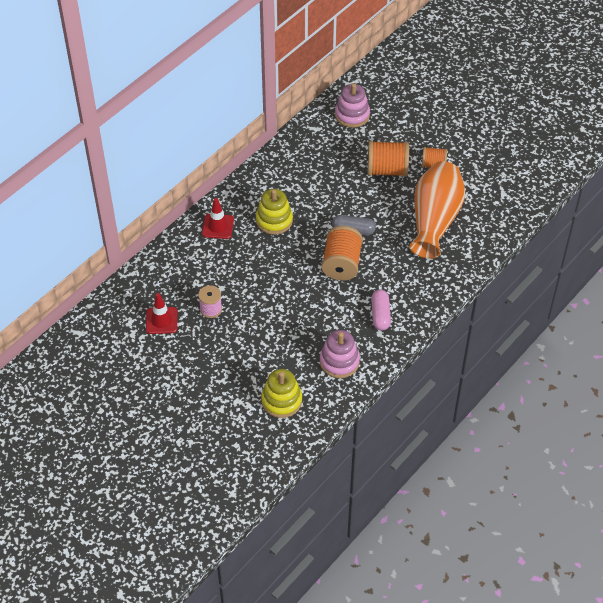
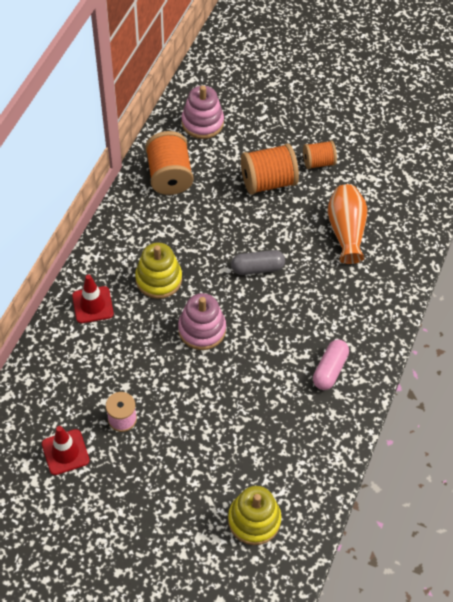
camera: 20 degrees left, 5 degrees up
(339, 361) = (304, 446): pink stacking toy -> pink stacking toy (202, 329)
(341, 264) = (260, 315): orange spool -> orange spool (169, 176)
(380, 315) = (330, 369): pink capsule -> pink capsule turned 45 degrees clockwise
(434, 220) = (346, 231): orange vase -> orange vase, size x0.65

